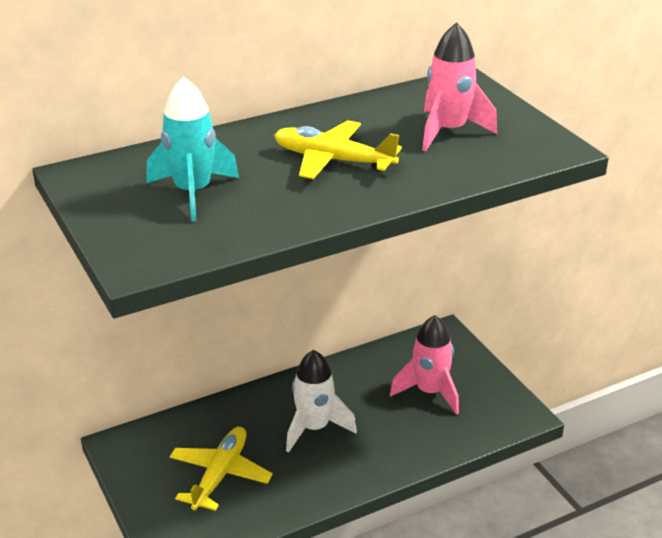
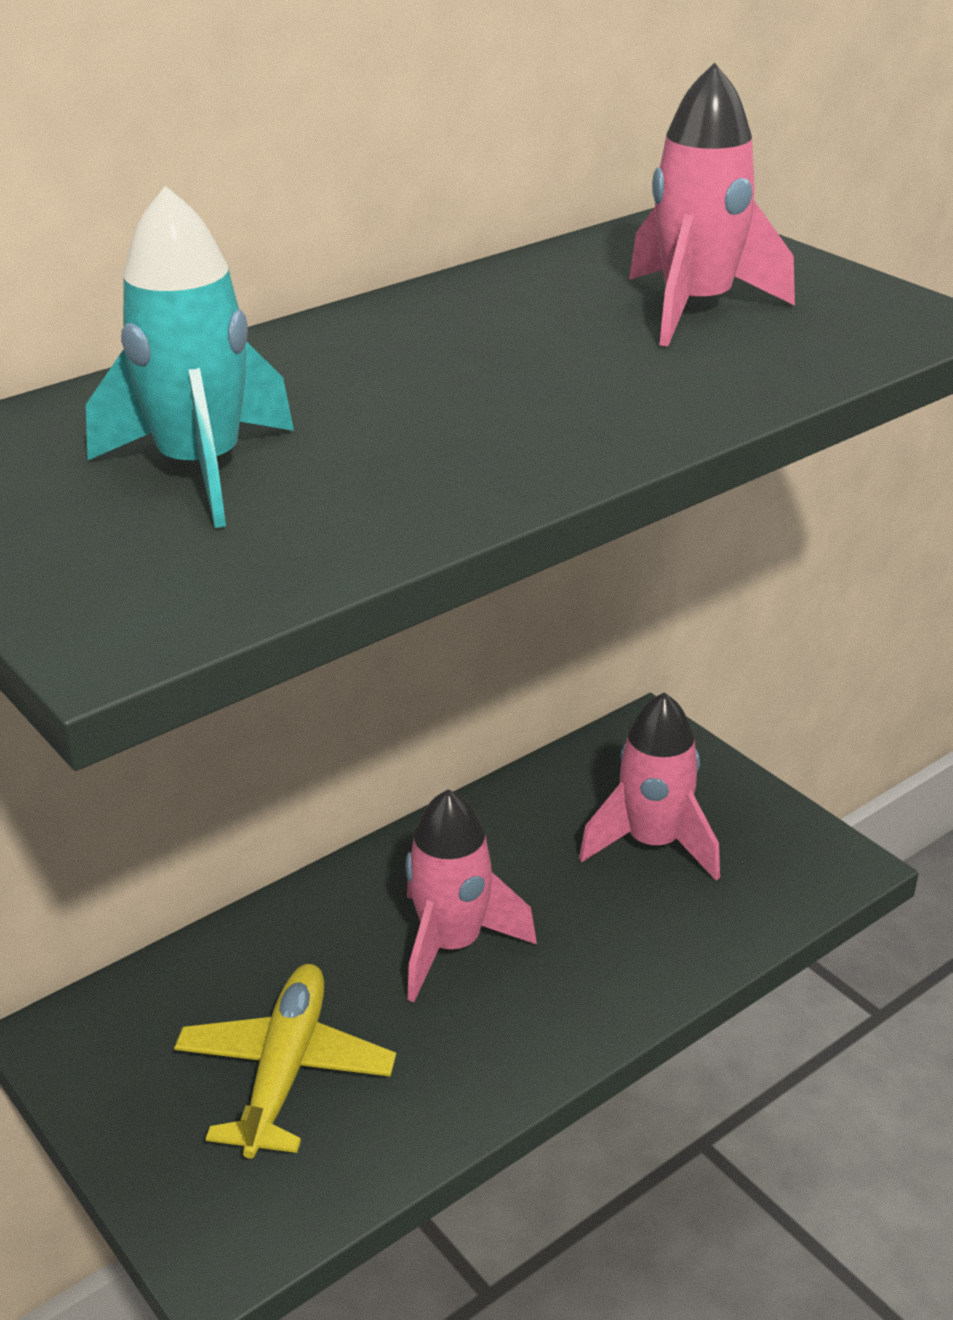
camera: 10 degrees left, 0 degrees up
(314, 428) = (452, 945): white rocket -> pink rocket
(333, 160) = (484, 379): yellow plane -> none

